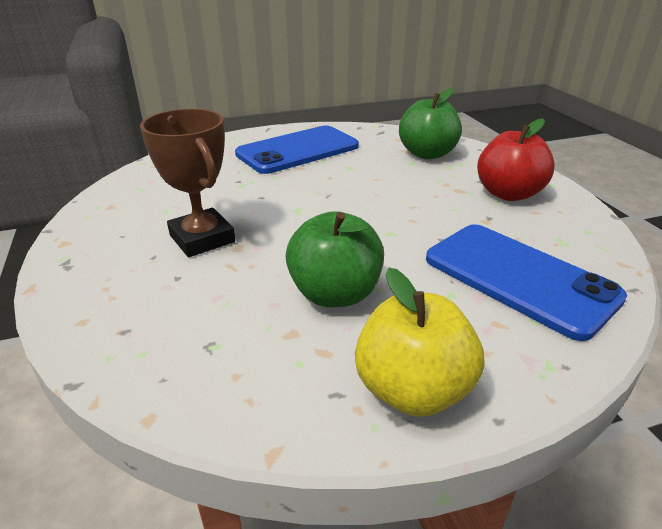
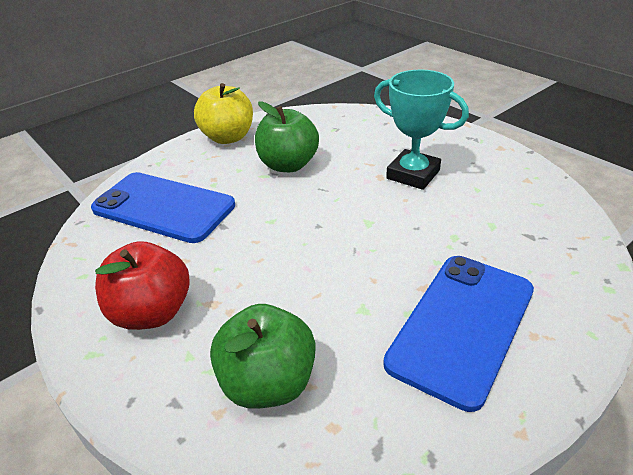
camera: 160 degrees right, 5 degrees up
(202, 238) = (413, 174): brown trophy -> turquoise trophy

